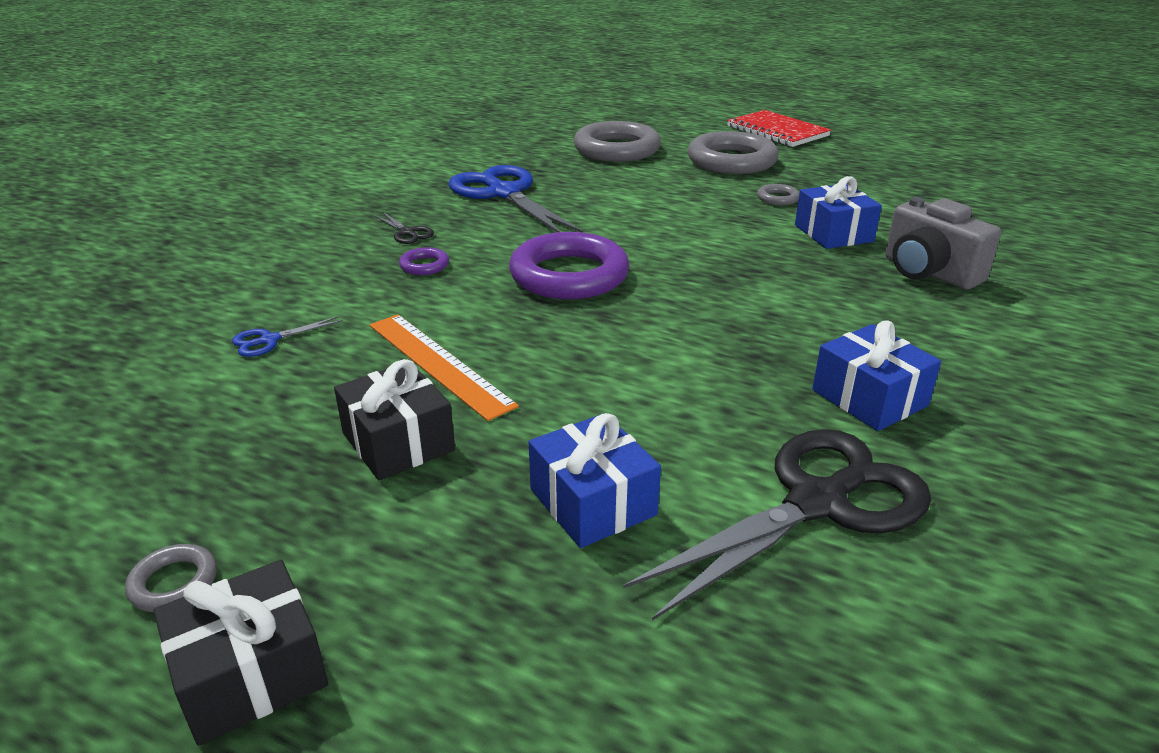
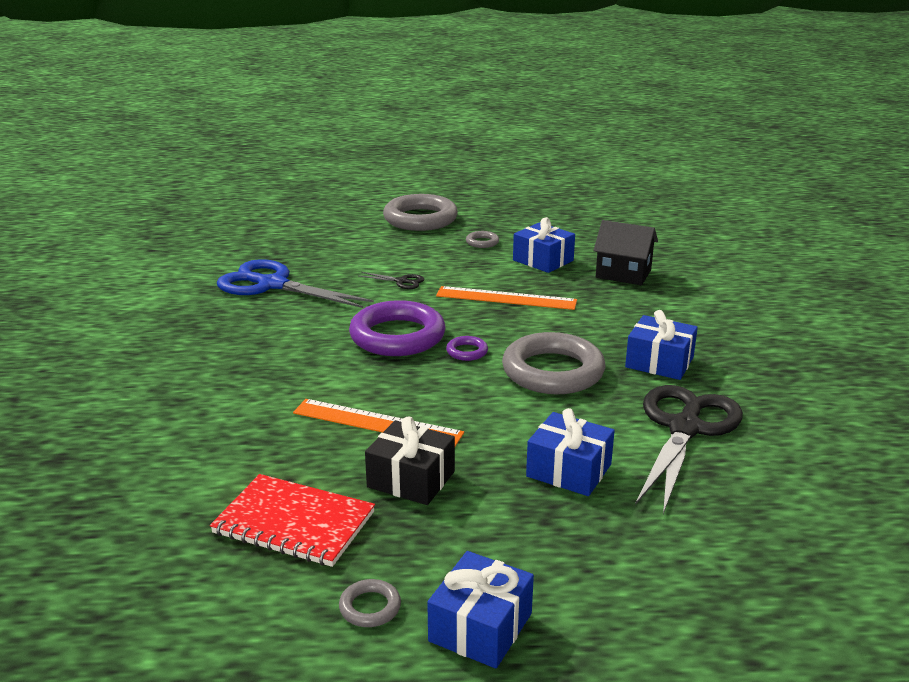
camera: 30 degrees left, 5 degrees down
(250, 673) = (480, 627): black gift -> blue gift
(269, 340) = (226, 446): blue scissors -> none
(407, 233) = (231, 336): black scissors -> black scissors (401, 281)
(424, 265) = (278, 358): purple ring -> purple ring (467, 352)
(617, 149) = (322, 227): grey ring -> grey ring (553, 371)
(741, 265) = (506, 298): none -> orange ruler
(777, 131) = (429, 187): red notebook -> red notebook (294, 523)
(928, 272) = (623, 274): grey camera -> black house

